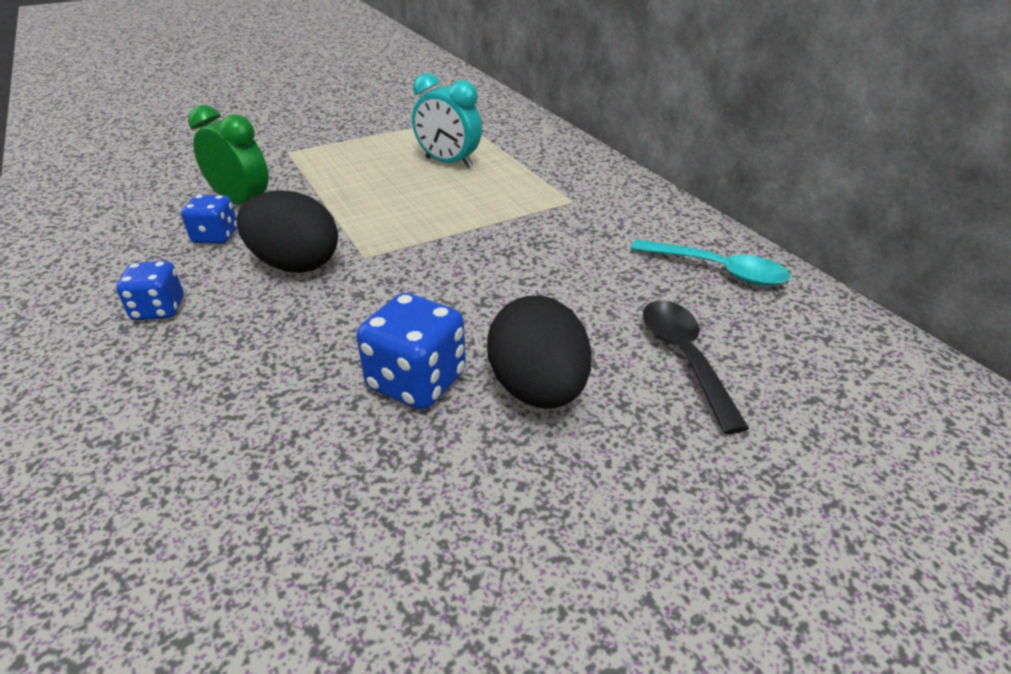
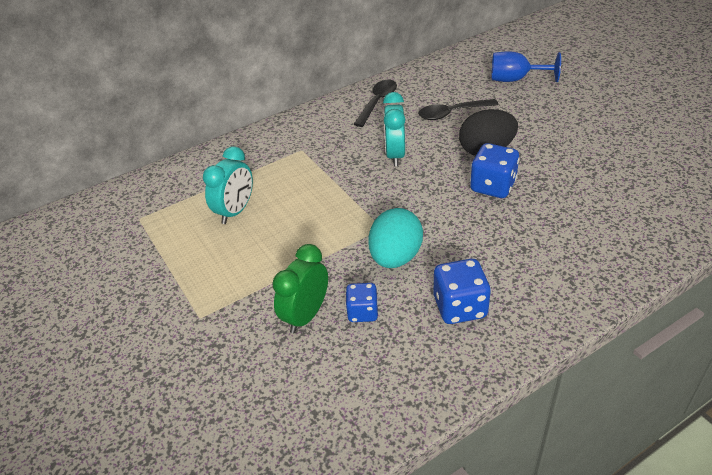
camera: 90 degrees left, 5 degrees up
(158, 309) = (460, 307): blue dice -> blue dice, size x1.55
(295, 265) = (395, 257): black egg -> turquoise egg
(543, 279) = (395, 155): none -> turquoise clock
(717, 270) = (377, 102): turquoise spoon -> black spoon
(876, 497) = (515, 79): none -> blue goblet

